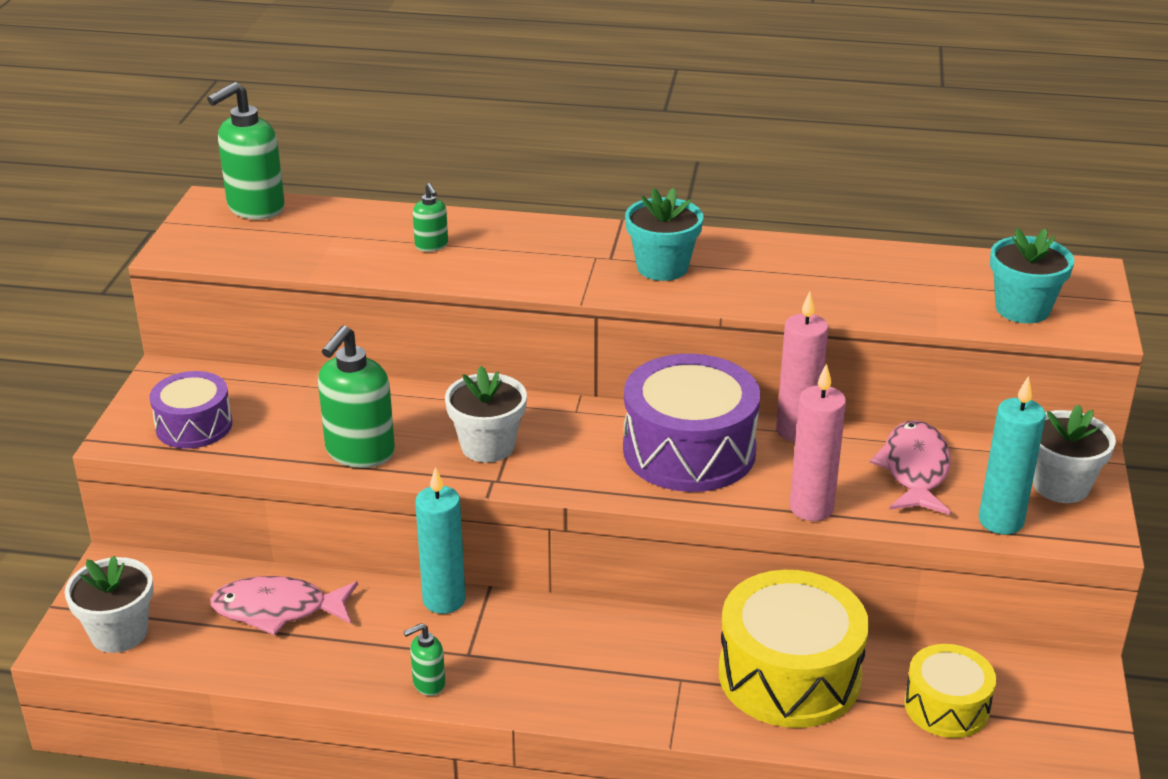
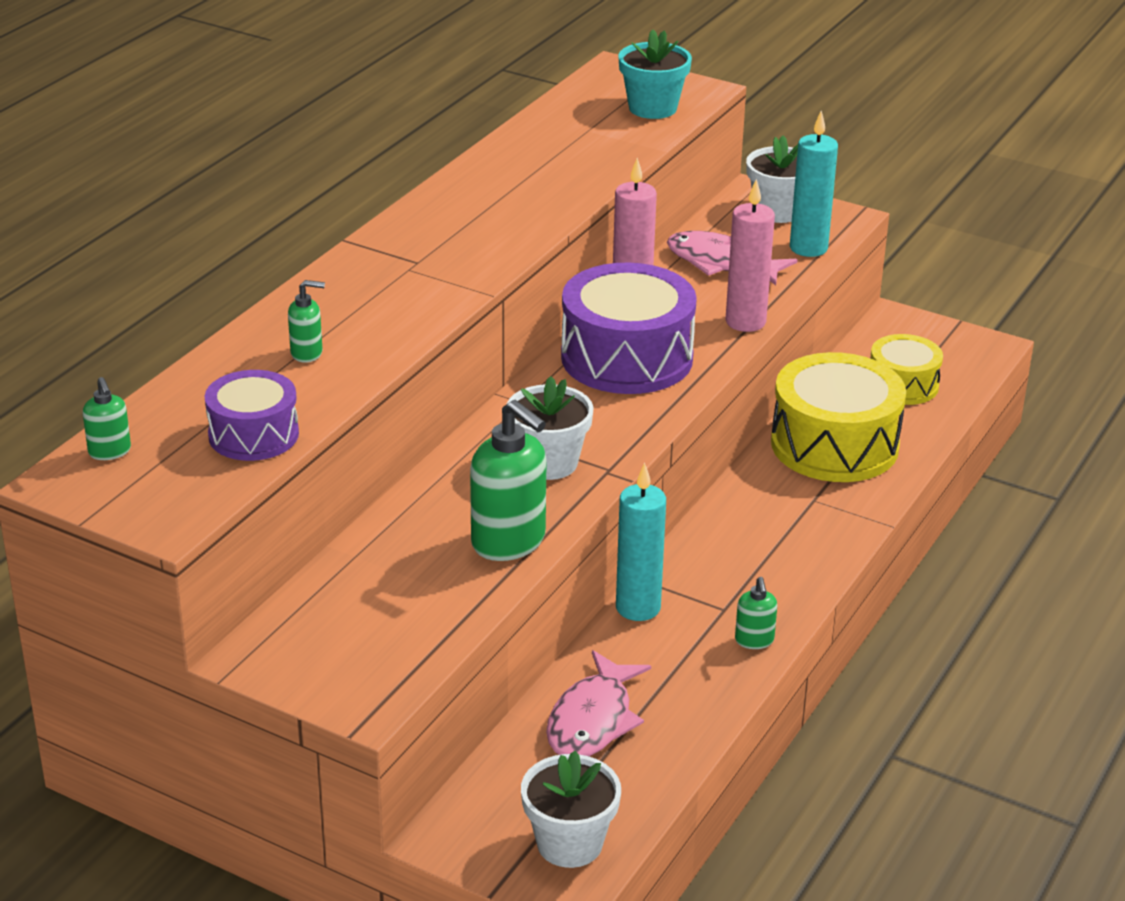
camera: 70 degrees left, 0 degrees up
(194, 426) = (380, 648): purple drum -> purple drum (253, 435)
(255, 208) = (110, 452): green soap dispenser -> green soap dispenser, size x0.50
(662, 267) = (458, 240): turquoise flower pot -> none

